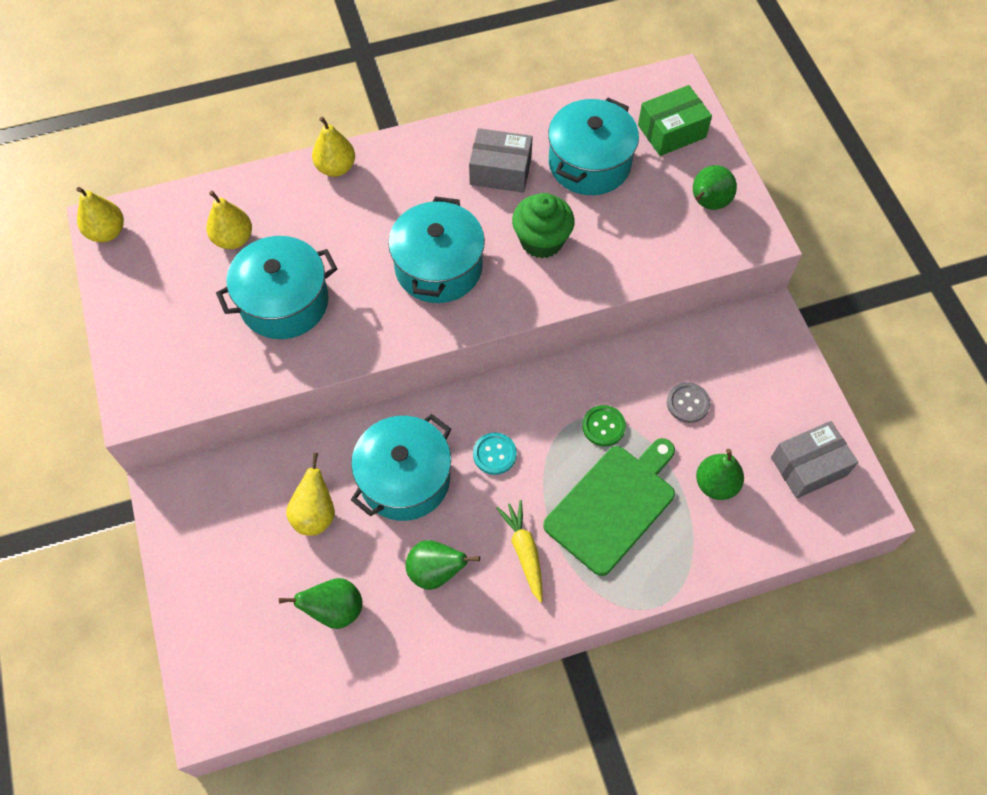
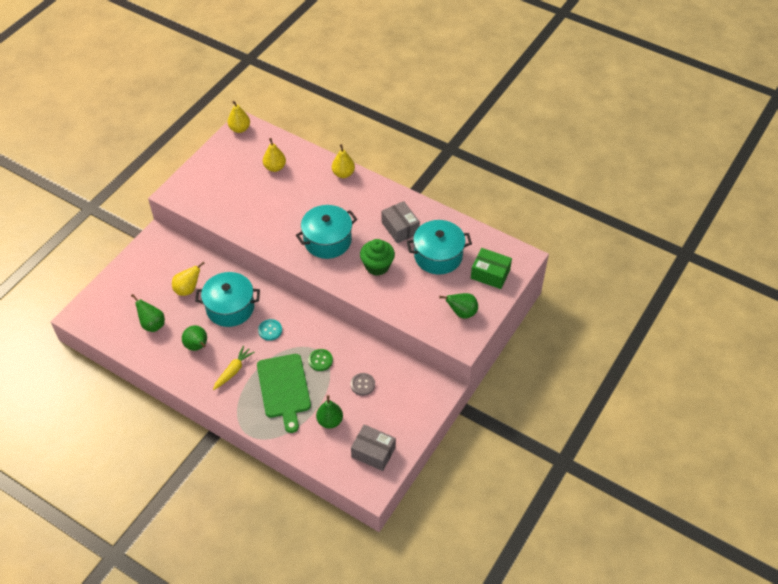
camera: 50 degrees right, 10 degrees down
(284, 302) = (261, 204): turquoise pot -> none
(613, 505) = (284, 388): green cutting board -> green cutting board turned 75 degrees clockwise

